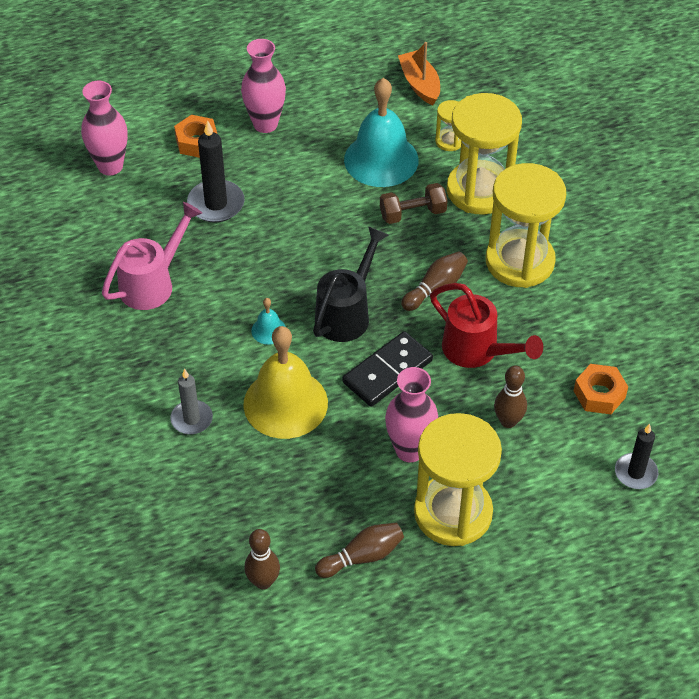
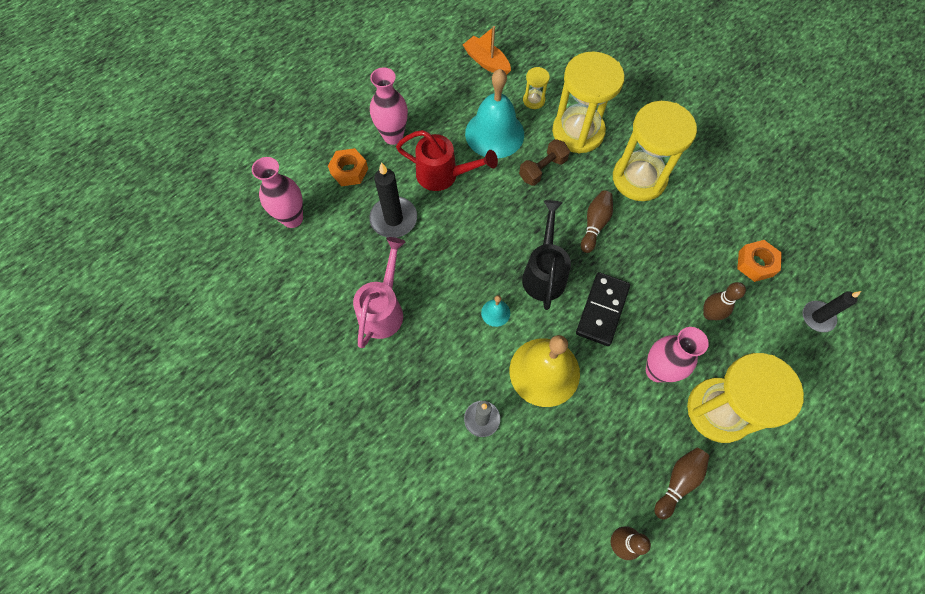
camera: 25 degrees left, 15 degrees up
(477, 351) = (654, 265): red watering can -> red watering can (443, 175)

